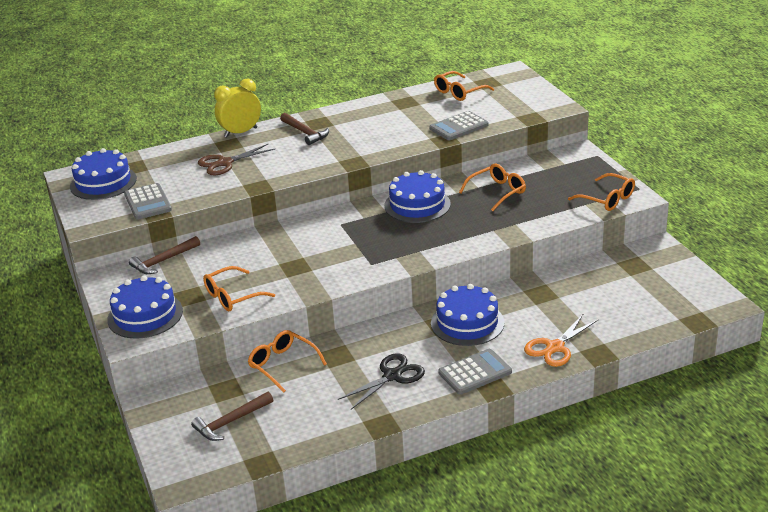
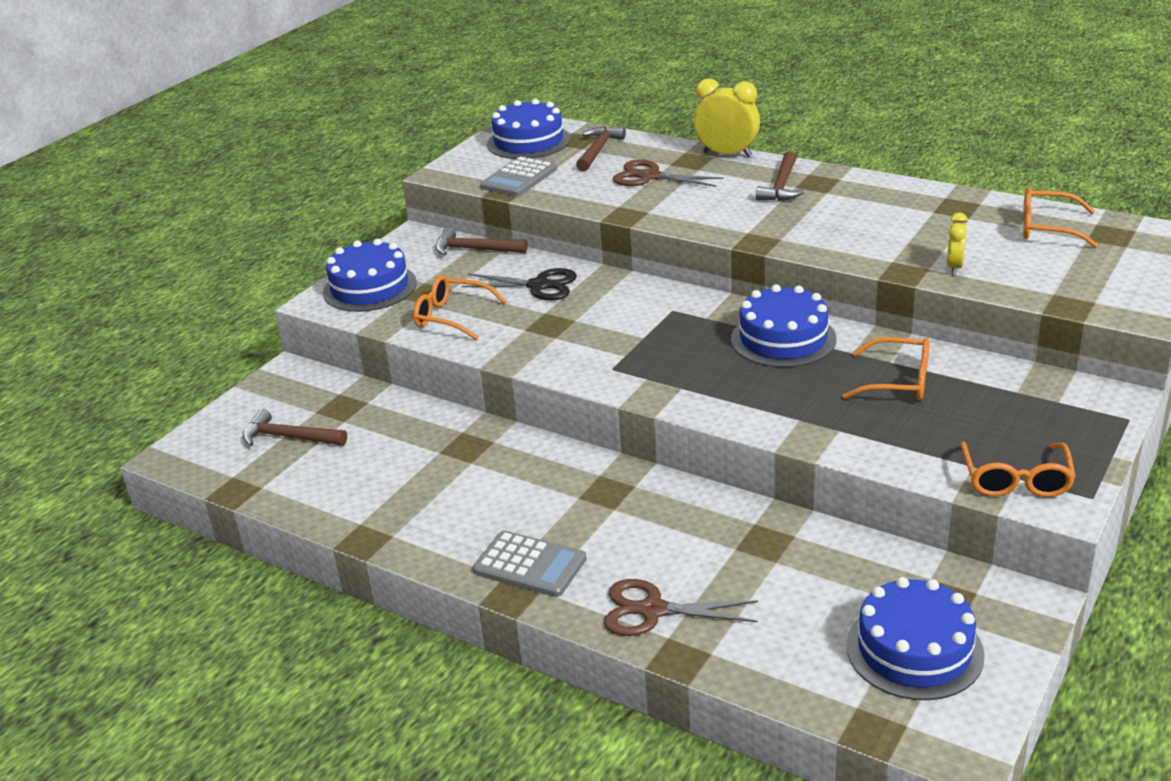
camera: 55 degrees right, 0 degrees up
(160, 166) = (598, 150): none -> brown hammer
(282, 365) = (415, 420): orange glasses -> none
(392, 376) = (464, 504): black scissors -> black scissors (539, 285)
(459, 127) = (954, 267): grey calculator -> yellow clock
(467, 323) = (629, 510): blue cake -> blue cake (914, 650)
(555, 347) = (653, 610): orange scissors -> brown scissors

